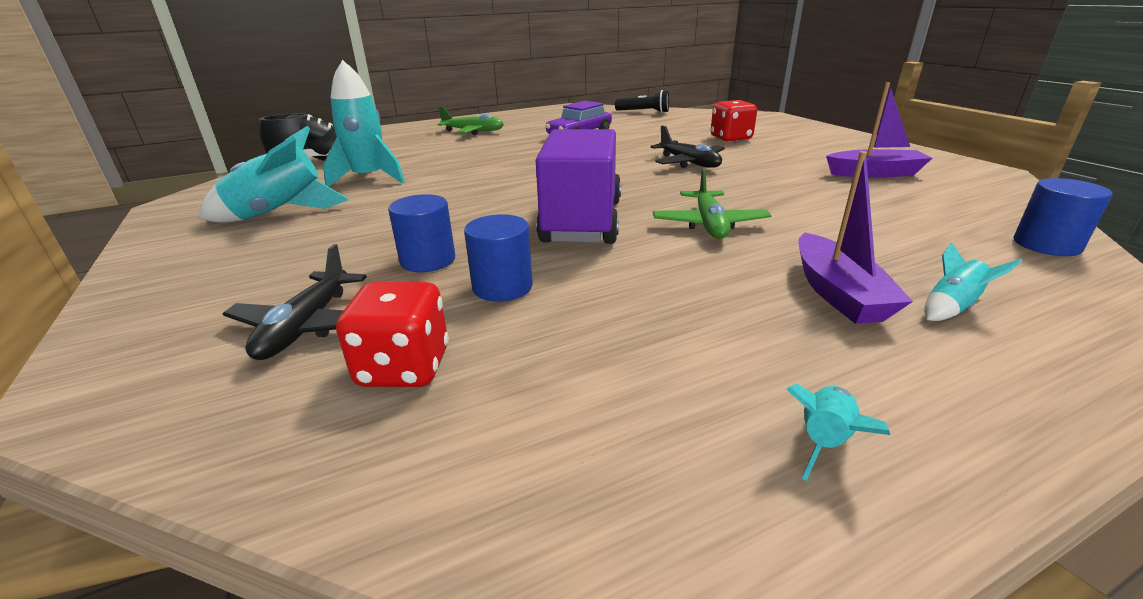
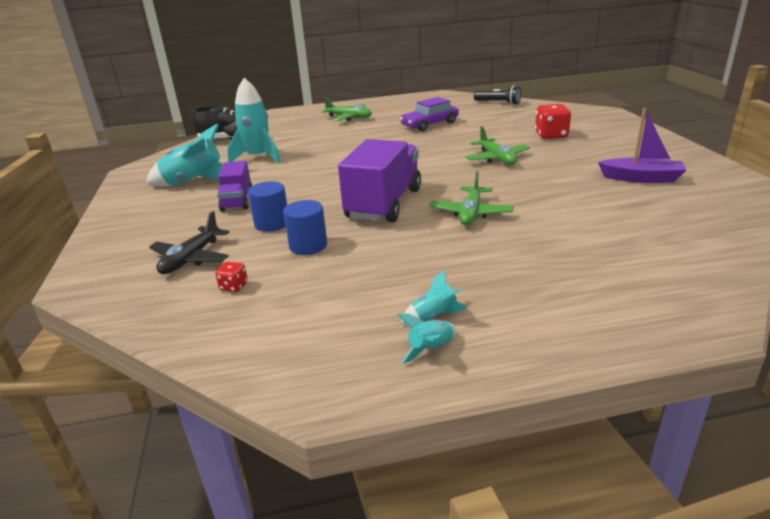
camera: 15 degrees right, 0 degrees up
(358, 234) = (237, 201): none -> purple truck
(404, 368) = (234, 286): red dice -> red dice, size x0.52
(688, 163) = (496, 158): black plane -> green plane
(837, 293) = (517, 270): purple boat -> none
(951, 308) = (584, 288): turquoise rocket -> turquoise rocket (434, 316)
(1046, 245) = (712, 251): blue cylinder -> none

